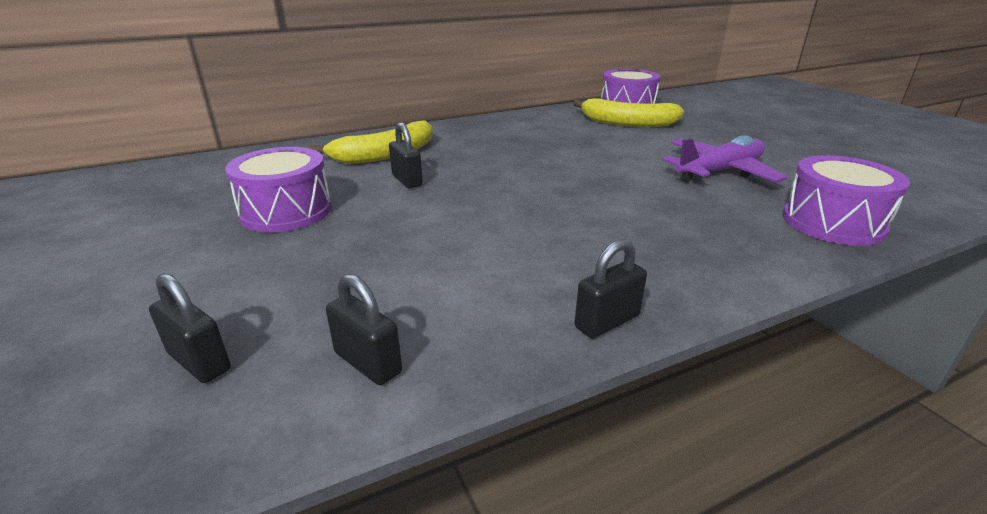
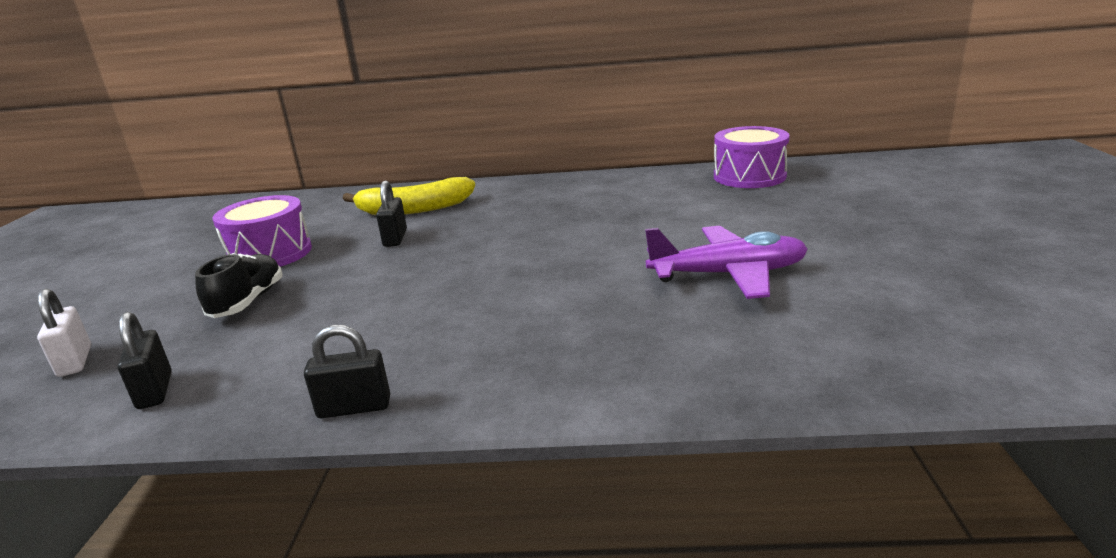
camera: 30 degrees right, 5 degrees down
(199, 361) = (75, 361): black padlock -> white padlock
(336, 258) = (248, 302): none -> black shoe
(627, 123) = (715, 197): yellow banana -> none
(832, 223) = (763, 364): purple drum -> none

